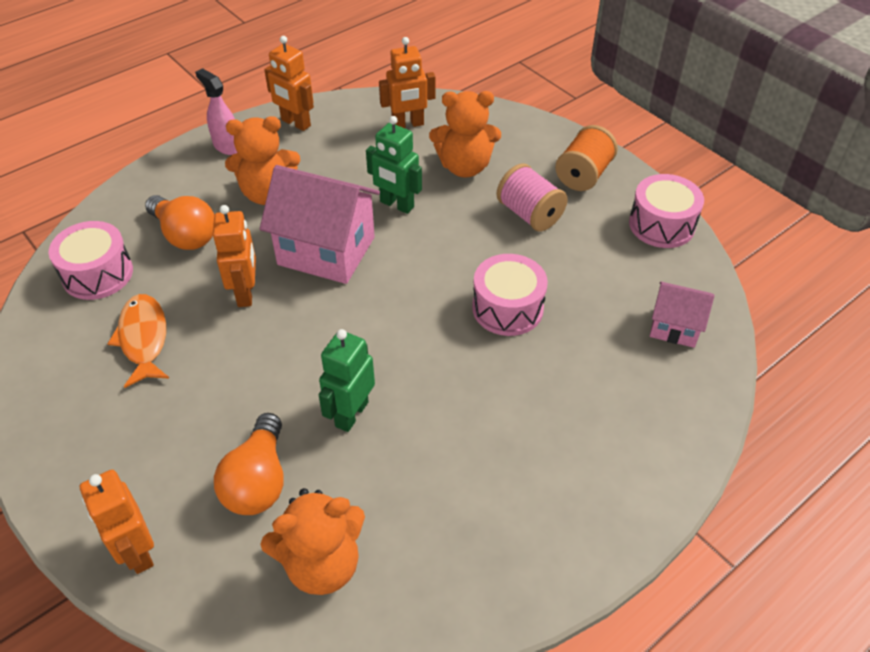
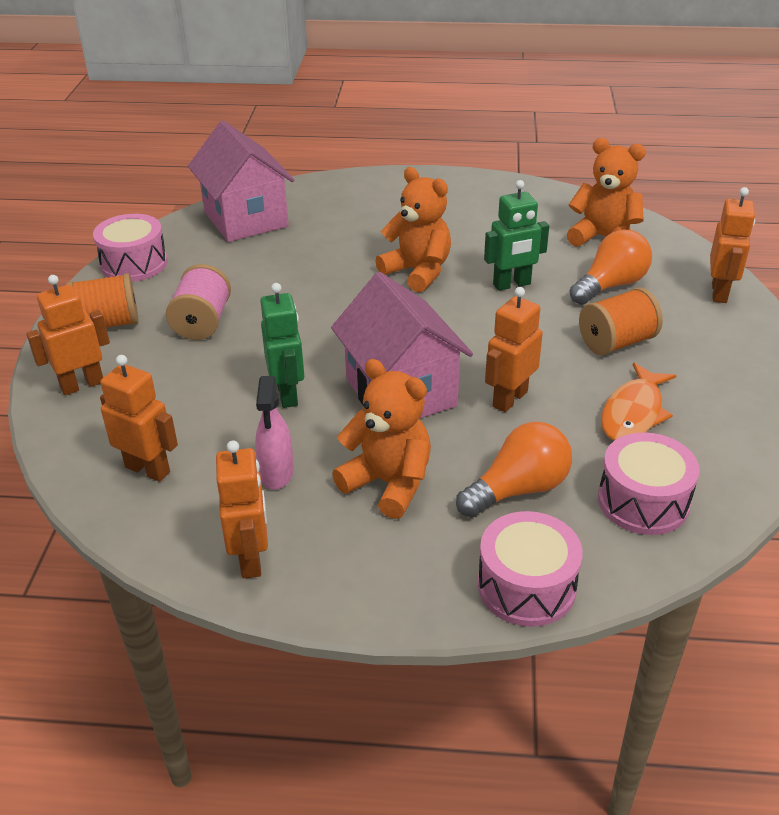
camera: 135 degrees left, 10 degrees down
(185, 235) = (518, 489): orange light bulb -> orange light bulb turned 60 degrees clockwise
(202, 404) = (616, 342): none -> orange spool
(227, 146) = (365, 581): pink spray bottle -> pink spray bottle (276, 473)
(464, 167) = (178, 390): orange teddy bear -> orange teddy bear (417, 272)
(507, 308) = (325, 280): pink drum -> pink drum (526, 586)
(522, 136) = (82, 385): none -> orange robot
(674, 327) = (246, 219): pink house -> pink house, size x1.83

